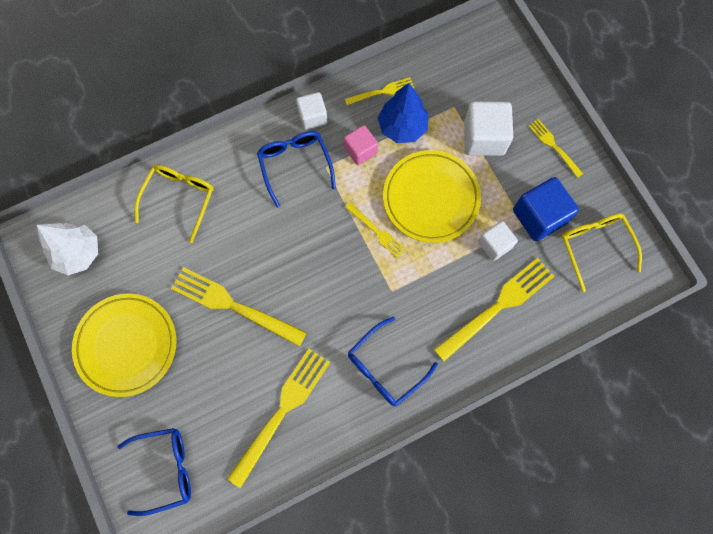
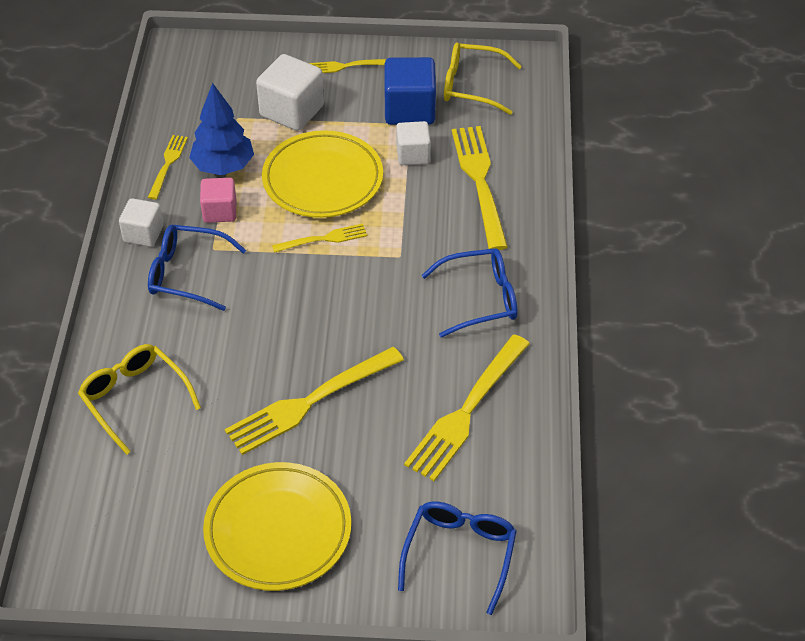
camera: 60 degrees left, 25 degrees down
(78, 253) = (117, 534): white tree -> none
(281, 412) = (467, 411): yellow fork -> yellow fork turned 120 degrees counterclockwise
(385, 367) = (480, 299): blue glasses -> blue glasses turned 90 degrees counterclockwise

